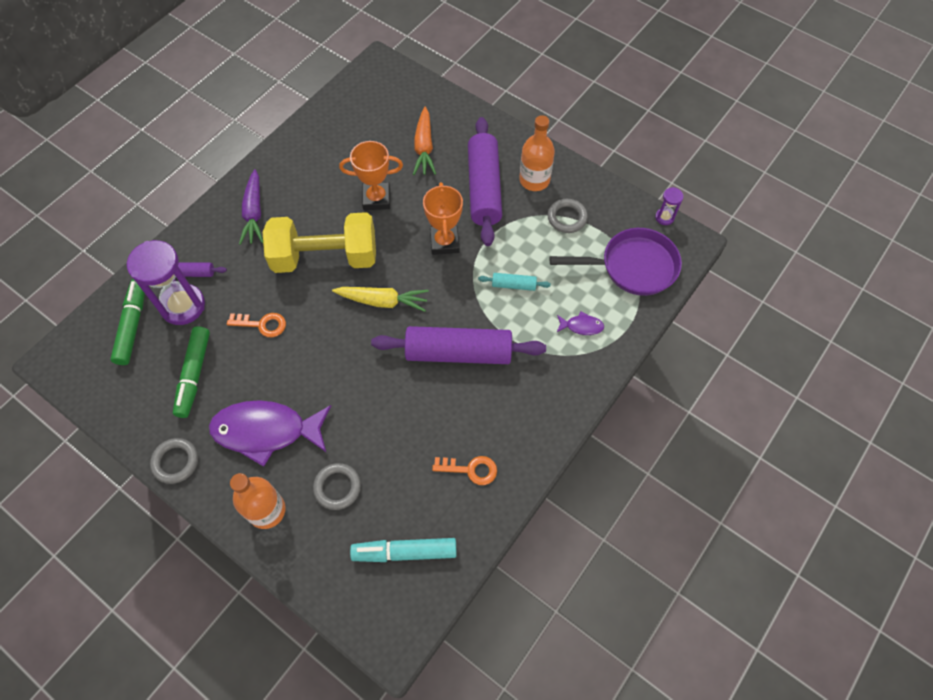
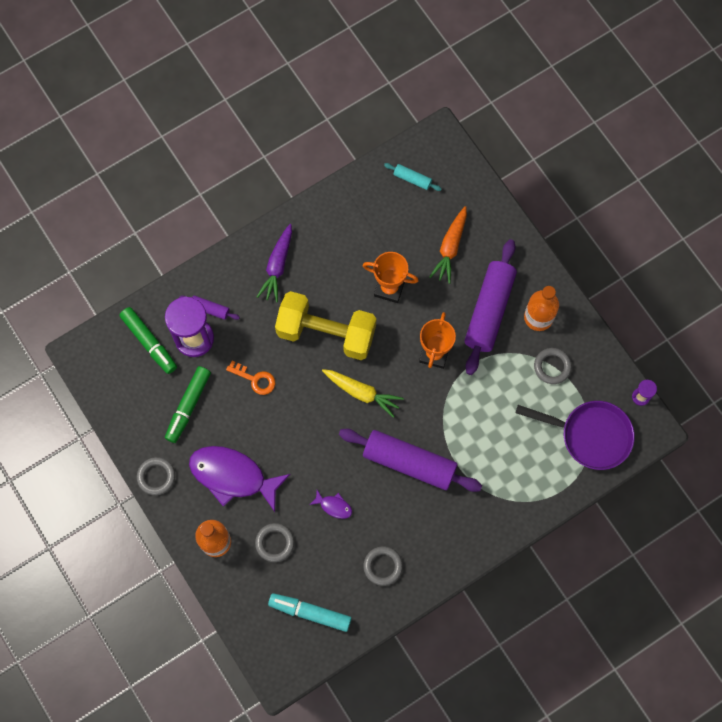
camera: 20 degrees right, 10 degrees up
(133, 325) = (149, 342): green marker -> green marker turned 120 degrees clockwise
(470, 469) = (383, 566): orange key -> grey ring
(513, 285) = (479, 416): turquoise rolling pin -> turquoise rolling pin (412, 179)
(581, 326) = (522, 475): purple fish -> purple fish (334, 506)

